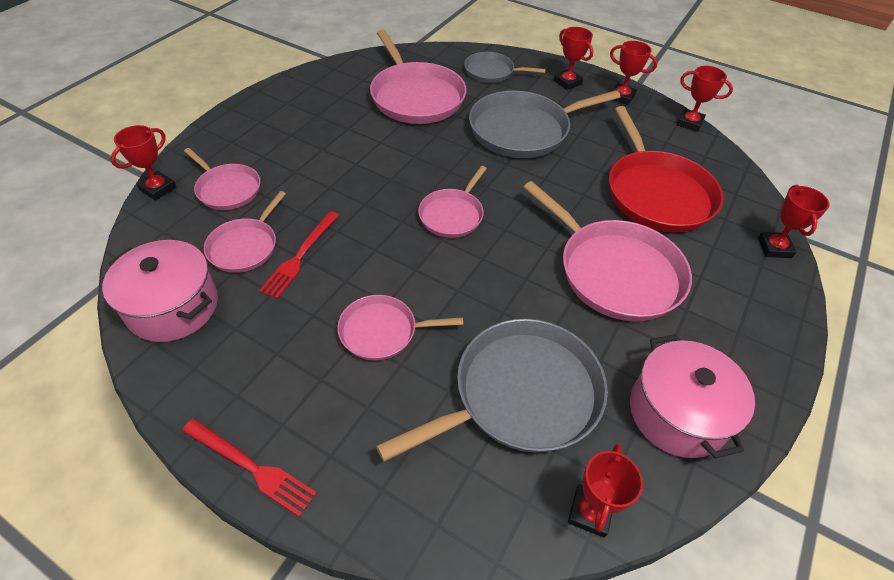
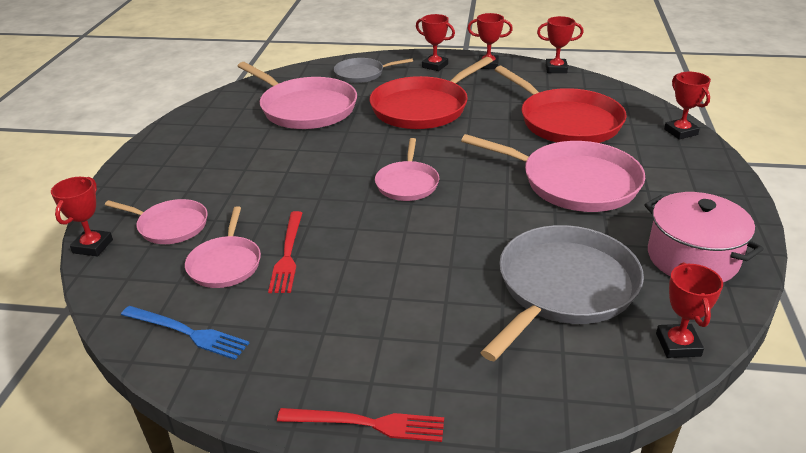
camera: 20 degrees left, 15 degrees down
(173, 307) = (187, 333): pink pot -> blue fork
(382, 331) = (410, 284): pink pan -> none
(523, 130) = (423, 108): grey pan -> red pan

